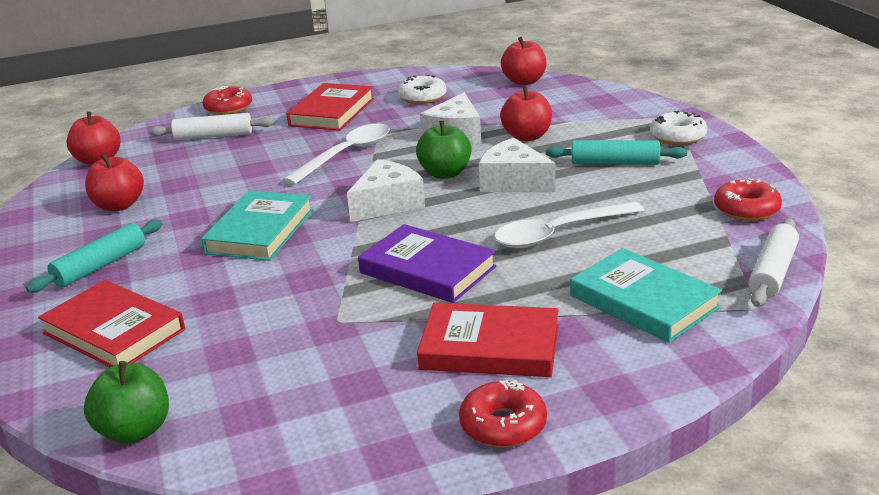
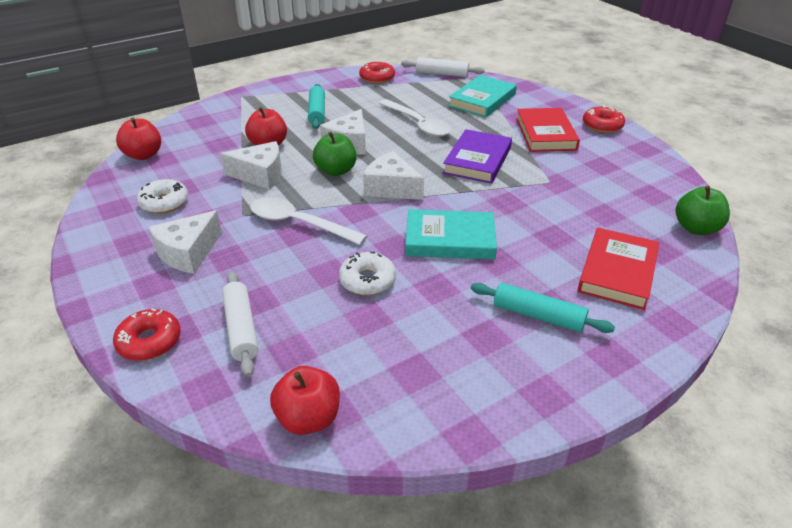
camera: 105 degrees left, 10 degrees up
(119, 205) = (424, 348): red apple -> none
(332, 112) = (188, 253): red book -> white cheese
(677, 137) = (276, 95): white donut -> white donut (367, 280)

